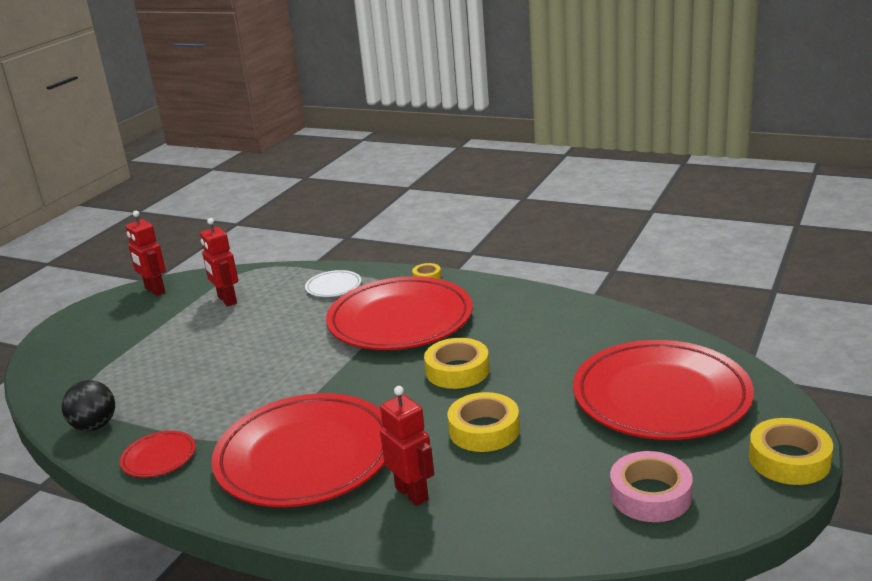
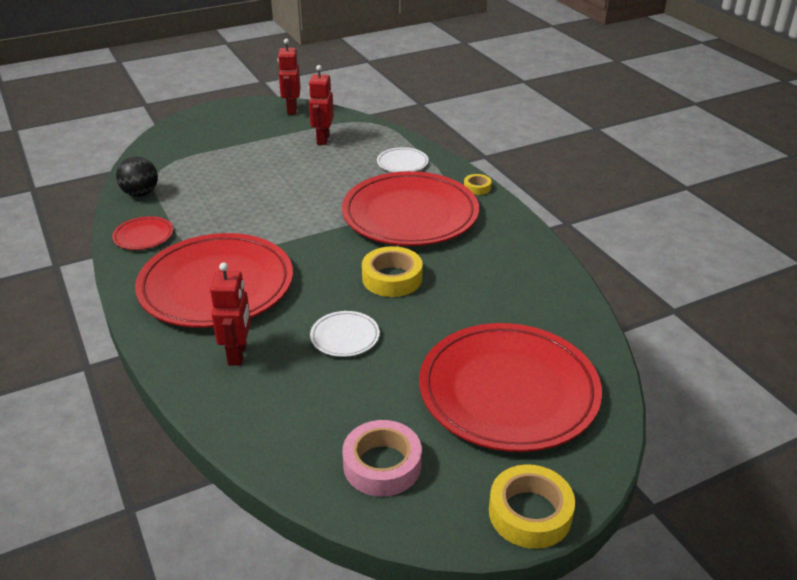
camera: 35 degrees right, 10 degrees up
(484, 430) = (345, 336): yellow tape -> white plate

